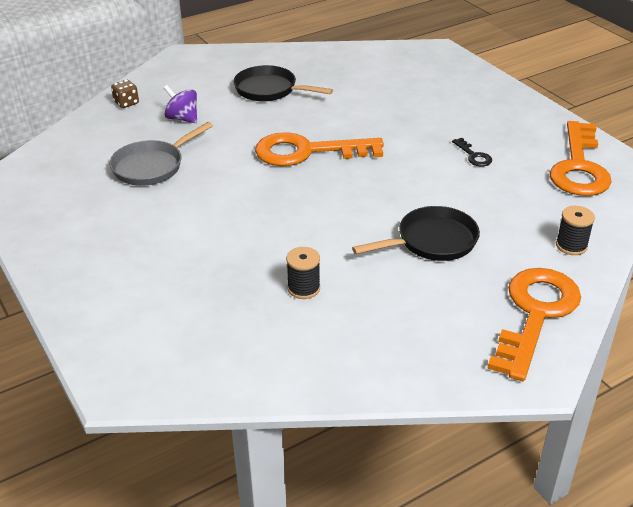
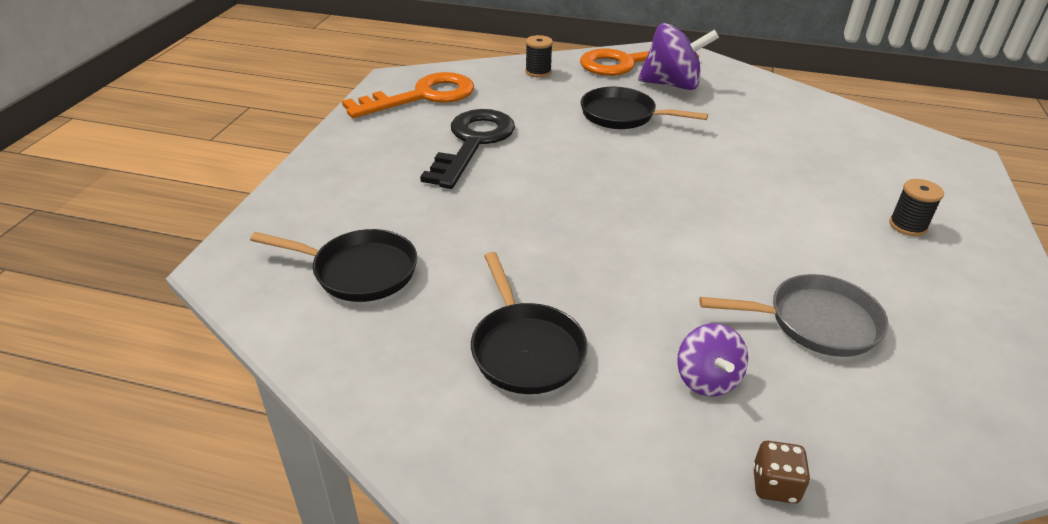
camera: 135 degrees left, 0 degrees up
(303, 288) = (763, 138): black spool -> black spool (907, 226)
(307, 152) = (609, 232): orange key -> none
(384, 75) = (359, 271): none -> black pan
(454, 309) = (672, 85): none -> purple spinning top
(474, 156) = (473, 143): black key -> black key, size x2.42

